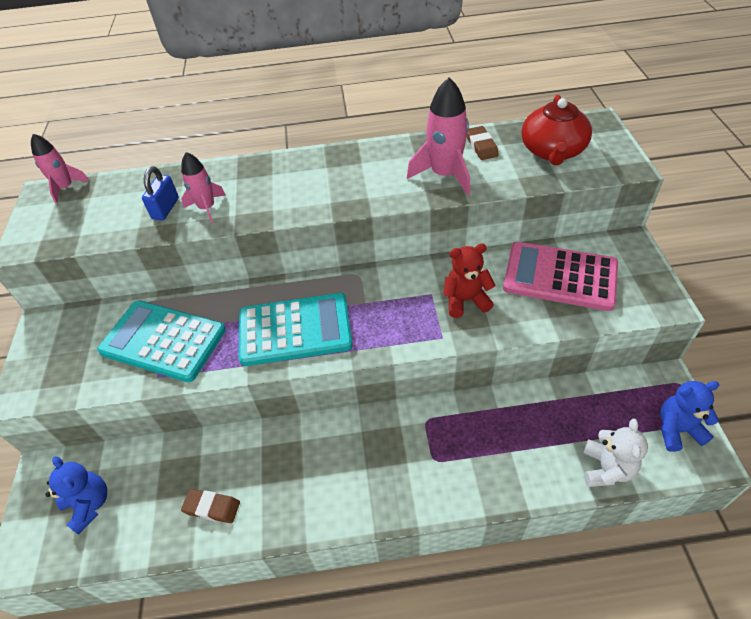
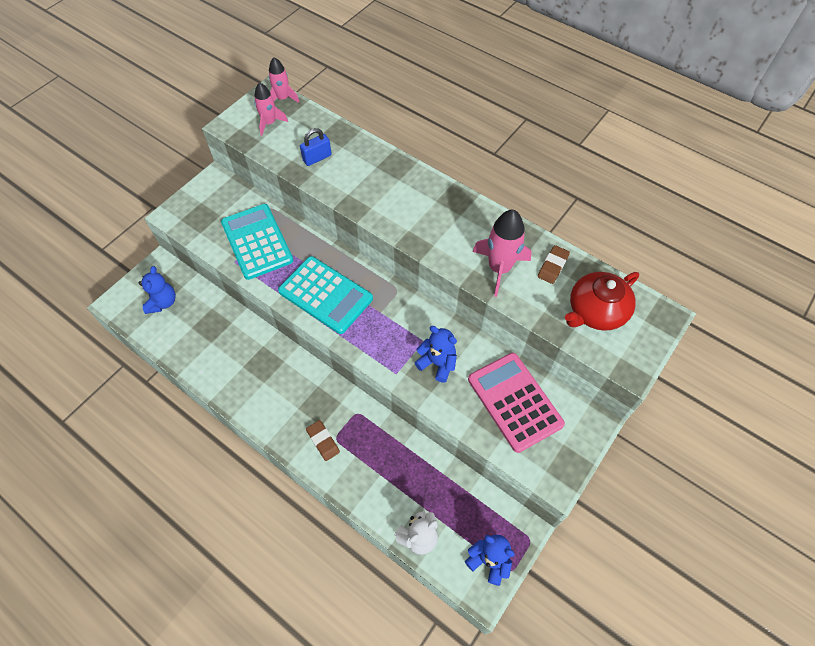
camera: 40 degrees right, 10 degrees up
(207, 208) = (338, 176): pink rocket -> pink rocket (269, 123)
(212, 507) = (210, 356): brown eraser -> brown eraser (323, 441)
(465, 300) = (437, 363): red teddy bear -> blue teddy bear

